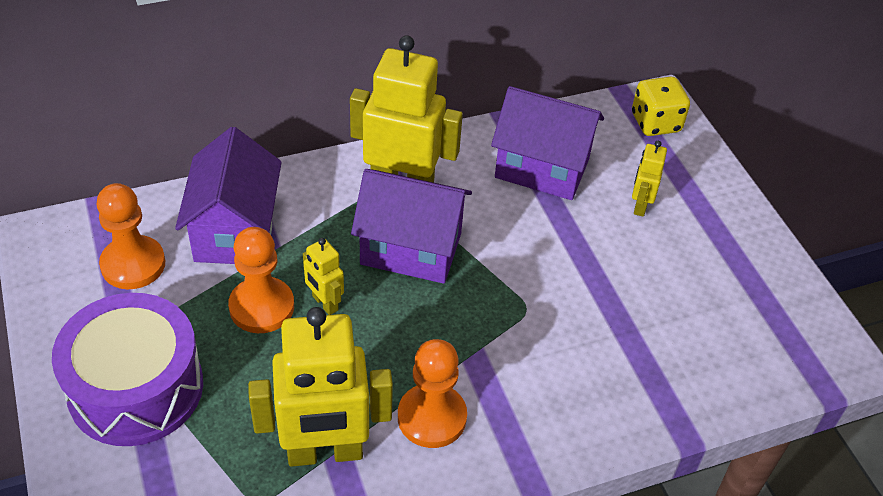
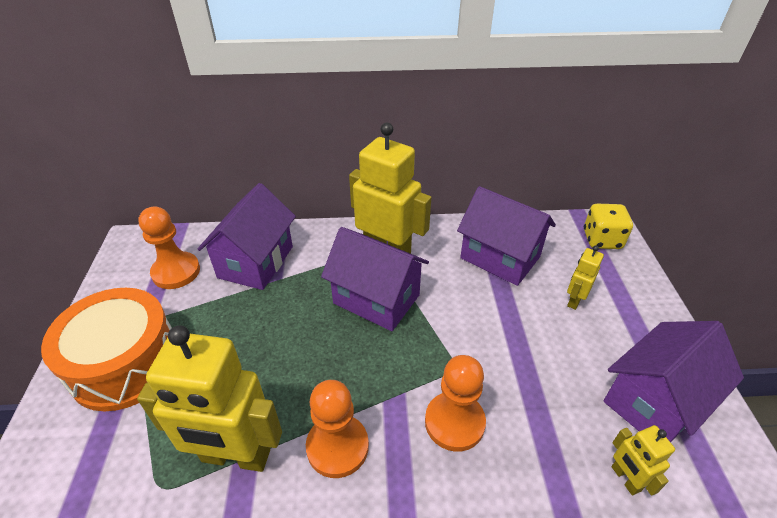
camera: 20 degrees right, 5 degrees down
(136, 388) = (126, 363): purple drum -> orange drum
(261, 307) = (246, 321): orange pawn -> orange pawn (454, 422)
(324, 303) = (294, 327): yellow robot -> yellow robot (625, 479)
(742, 300) = (655, 402): none -> purple house

